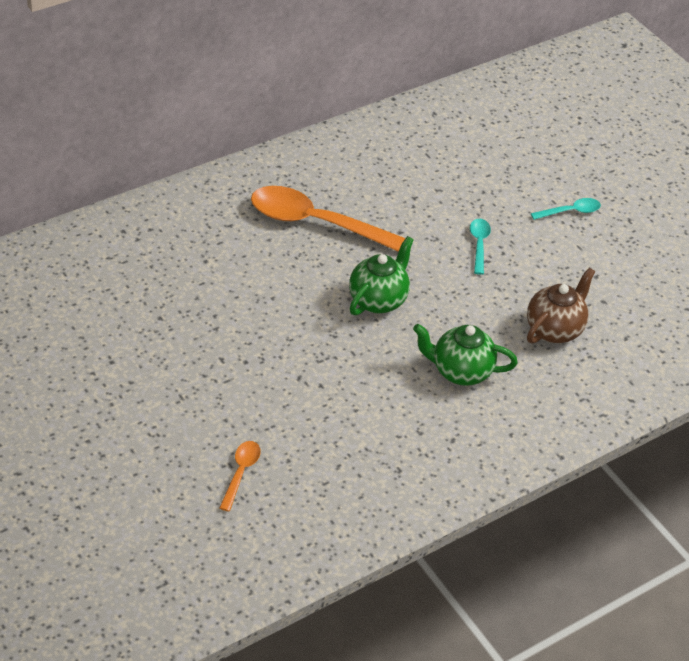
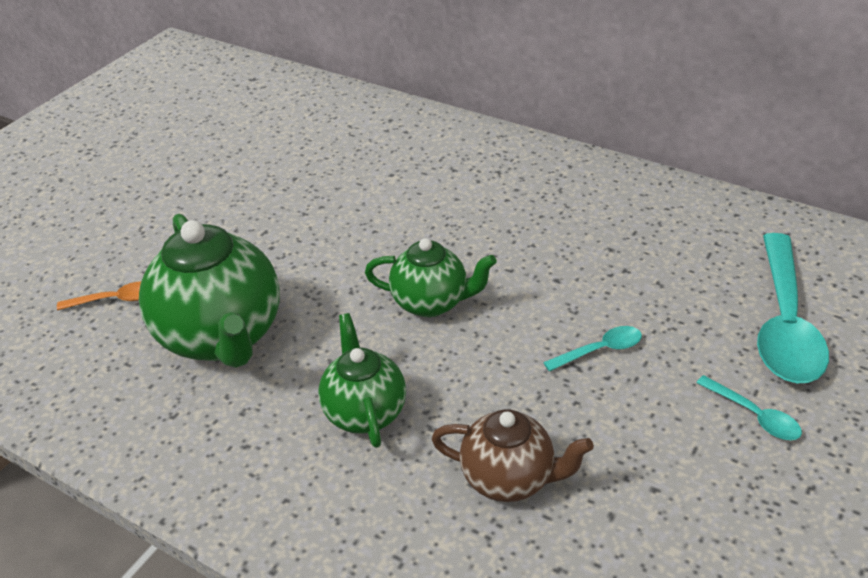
camera: 70 degrees right, 5 degrees down
(317, 223) = (510, 219): orange spoon -> none
(334, 420) = (222, 337): none -> green teapot
(509, 160) = (784, 323): none -> turquoise spoon

